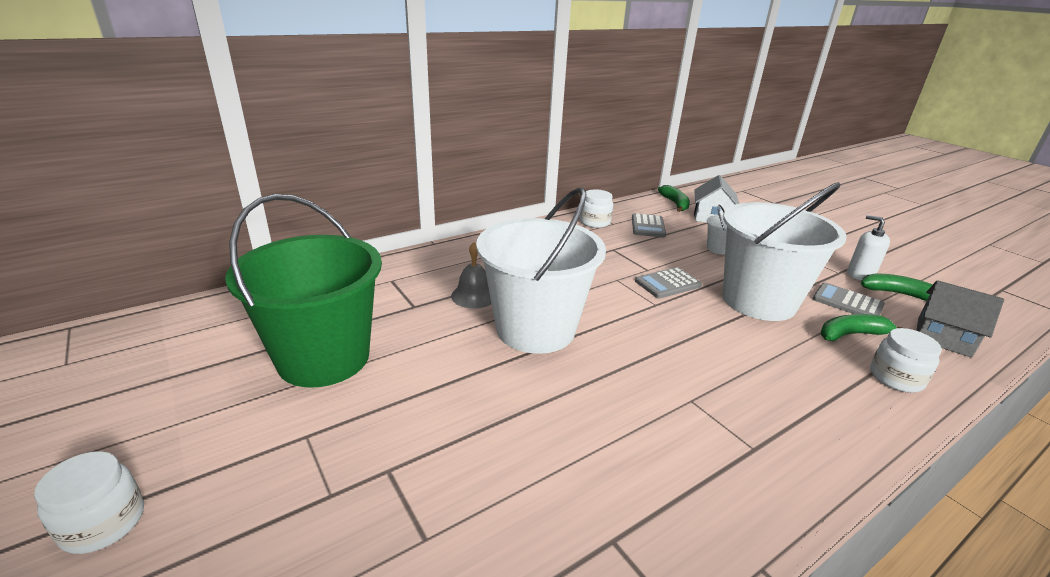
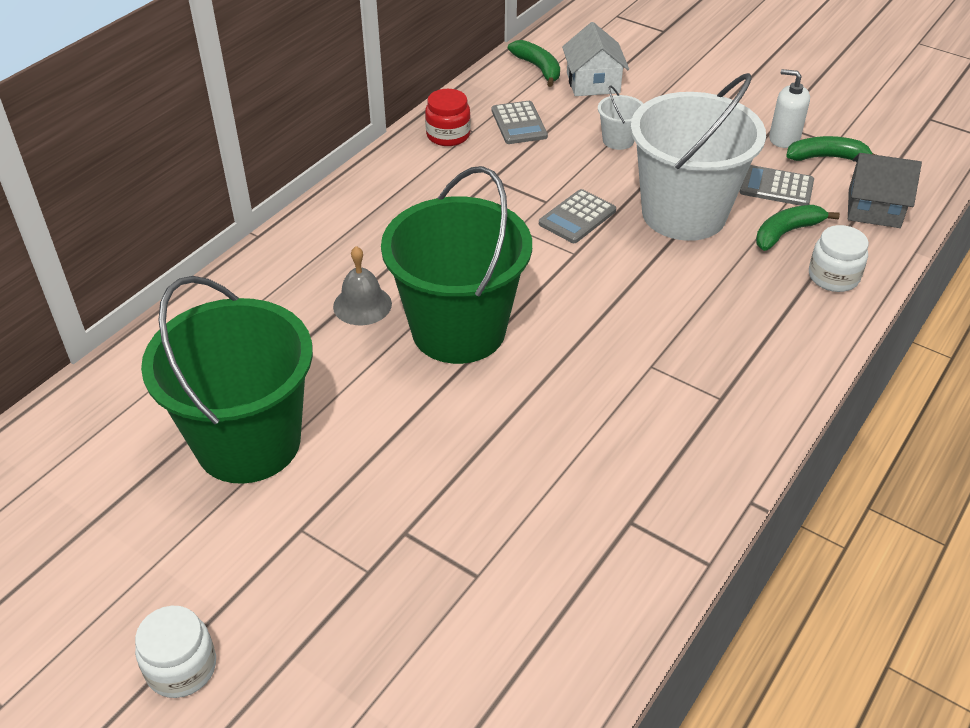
camera: 20 degrees left, 15 degrees up
(535, 329) = (458, 330): white bucket -> green bucket
(595, 222) = (448, 135): white jar -> red jar

